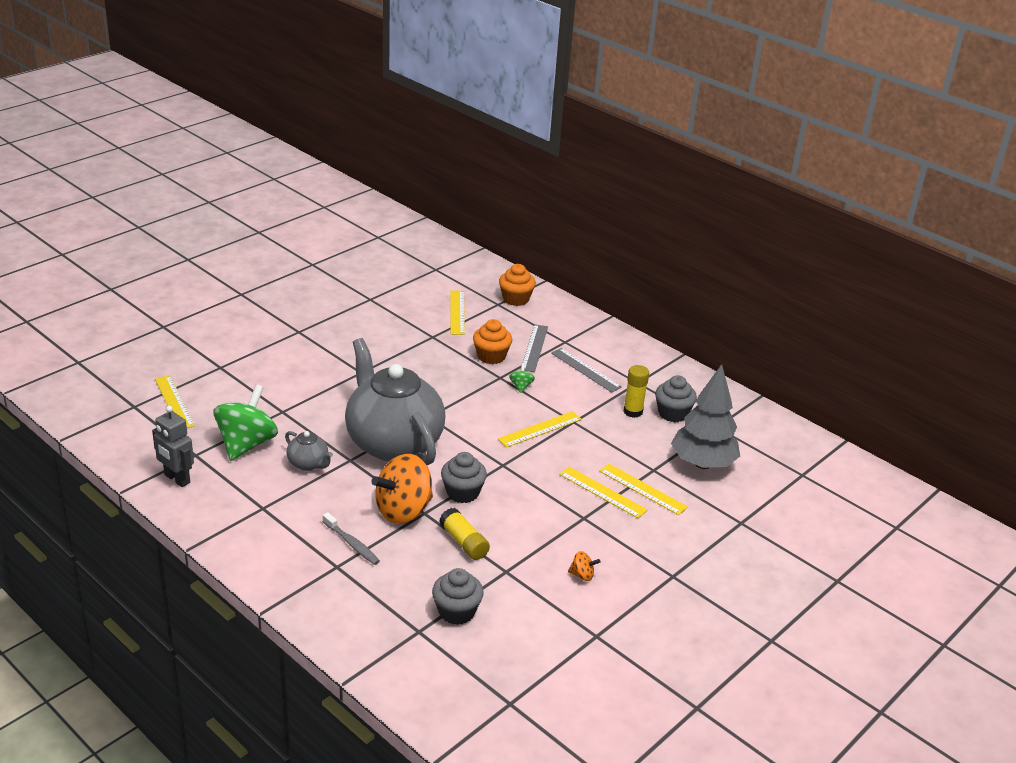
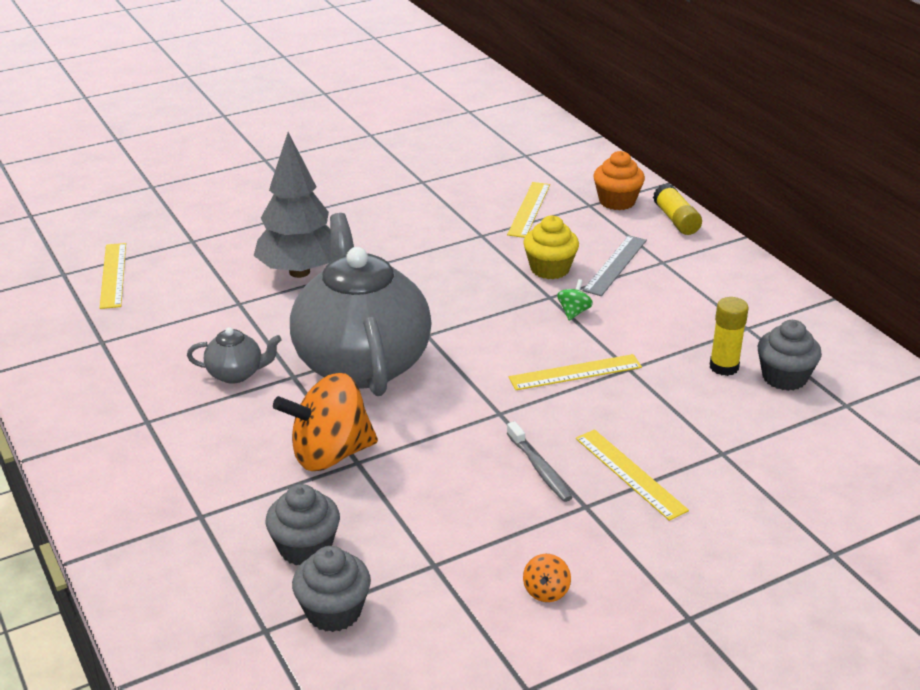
camera: 20 degrees right, 0 degrees up
(177, 479) = (61, 368): grey robot -> none
(246, 444) = (172, 338): green spinning top -> none
(308, 464) = (236, 374): grey teapot -> grey teapot turned 60 degrees counterclockwise
(352, 544) = (237, 489): grey toothbrush -> grey toothbrush (540, 469)
(462, 492) = (424, 443): grey cupcake -> grey cupcake (305, 548)
(463, 542) = (392, 512): yellow glue stick -> yellow glue stick (676, 220)
(491, 356) = (550, 269): orange cupcake -> yellow cupcake
(582, 575) = (546, 591): orange spinning top -> orange spinning top turned 75 degrees clockwise
(585, 370) = (676, 302): grey ruler -> none
(643, 489) = (694, 478): yellow ruler -> none
(702, 463) = (804, 455): grey tree -> grey tree (299, 272)

